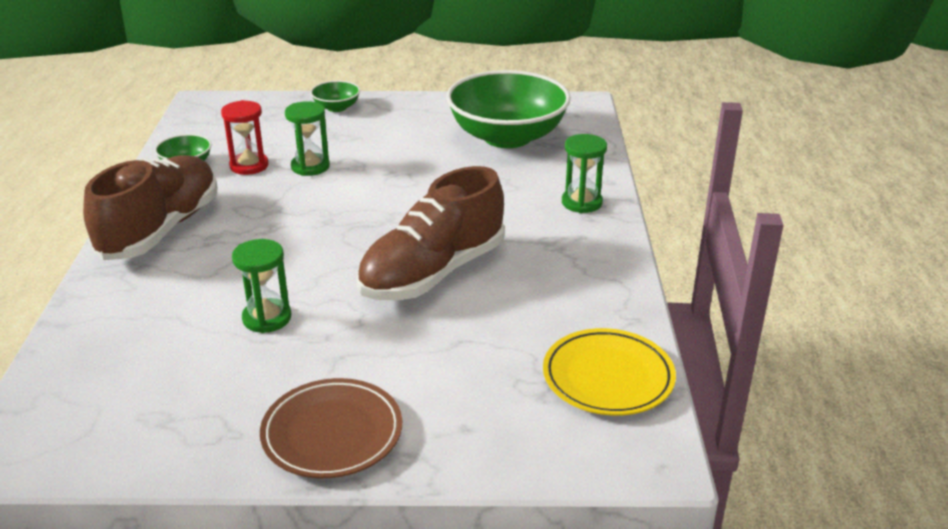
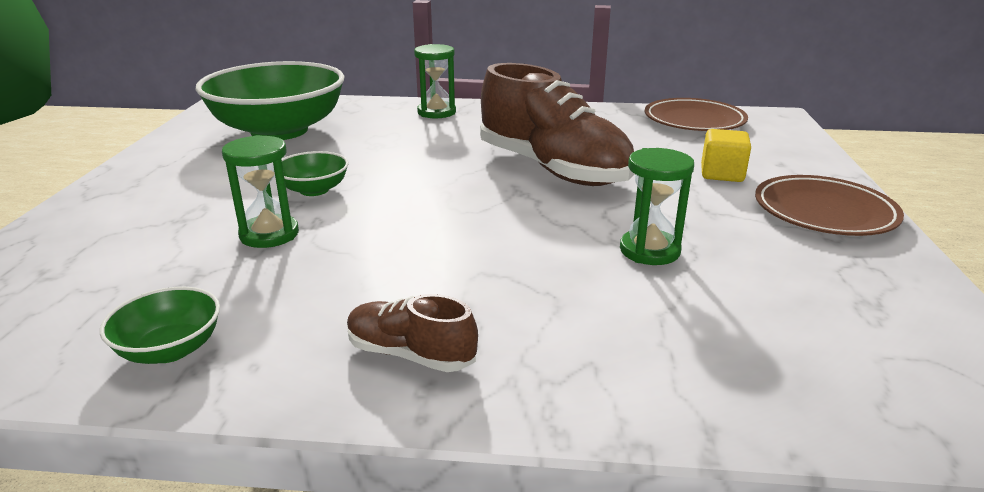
camera: 85 degrees left, 5 degrees down
(161, 229) = (410, 354): brown shoe -> brown shoe, size x0.47
(249, 166) = (227, 283): red hourglass -> none
(336, 107) = (82, 219): green bowl -> green bowl (314, 190)
(429, 377) = (722, 174): none -> yellow cube
(608, 377) = (694, 121): yellow plate -> brown plate

